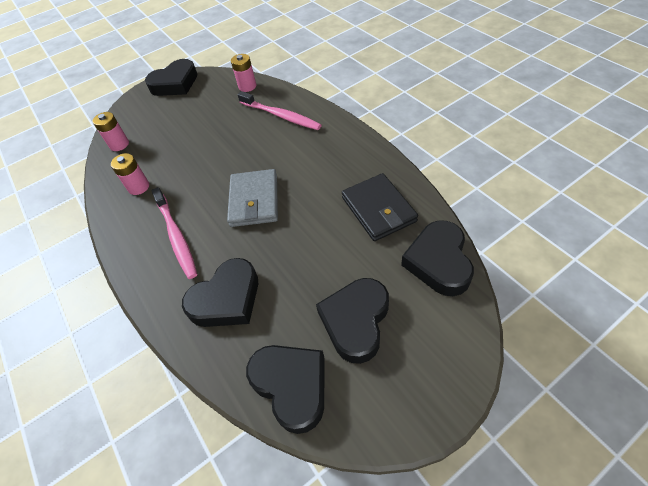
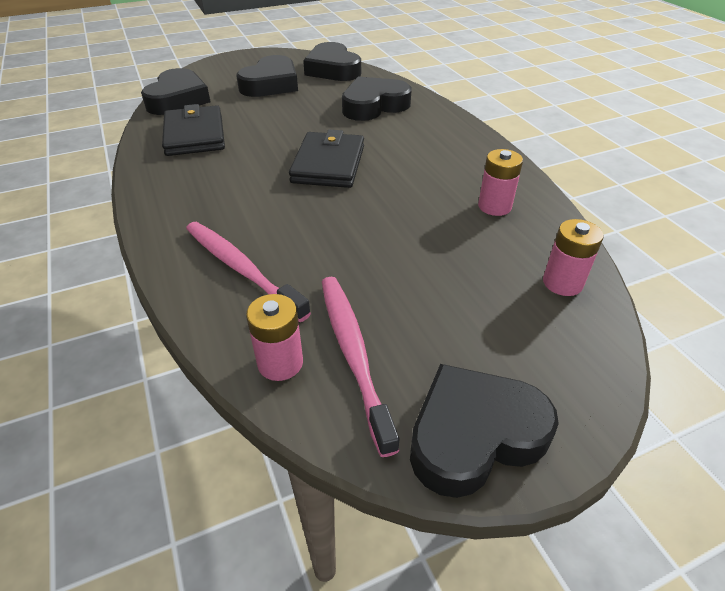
camera: 175 degrees left, 10 degrees down
(176, 237) = (427, 149): pink toothbrush -> pink toothbrush (353, 353)
(254, 200) = (328, 164): grey wallet -> black wallet

